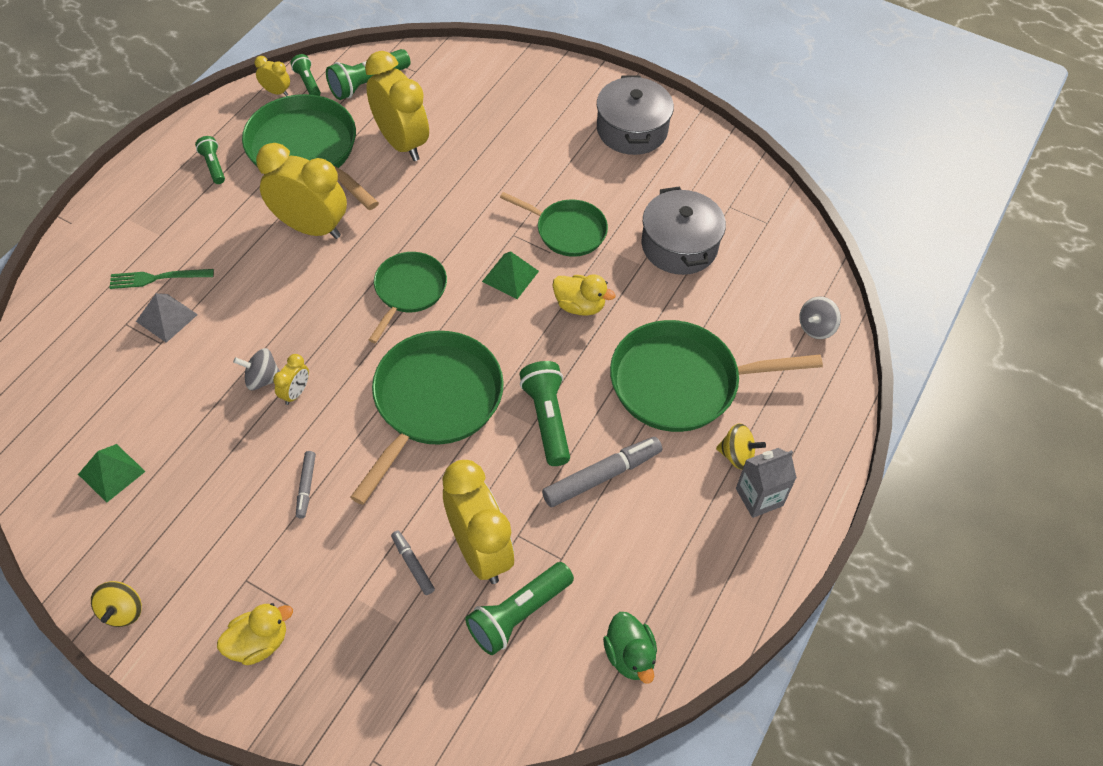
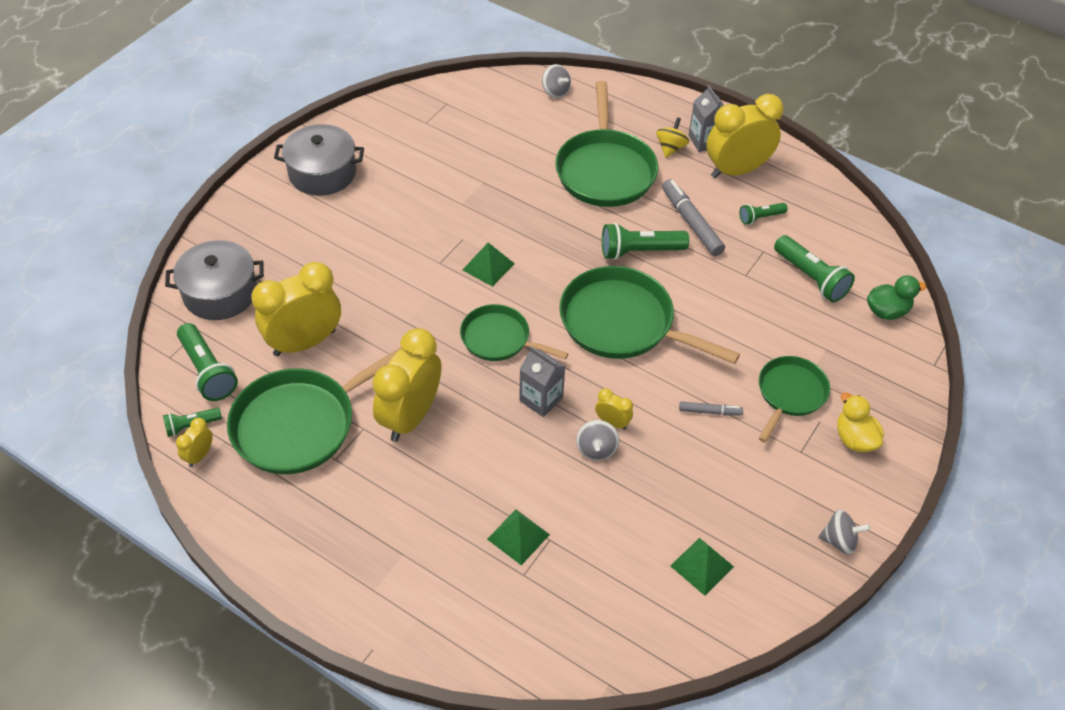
camera: 85 degrees left, 5 degrees down
(122, 611) = (839, 541): yellow spinning top -> grey spinning top
(157, 278) = (464, 550): green fork -> none
(166, 317) = (518, 536): grey pyramid -> green pyramid
(213, 165) = (306, 510): green flashlight -> green flashlight (760, 218)
(328, 330) = (541, 399): none -> grey carton
(412, 565) = (776, 339): grey marker -> none
(479, 550) = (760, 298): yellow clock -> yellow clock (736, 170)
(567, 231) = (440, 225): green pan -> green pan (790, 394)
(579, 306) = (525, 223): yellow duck -> none
(629, 656) = (835, 220): green duck -> green duck (887, 311)
(679, 245) = (465, 157): grey pot -> grey pot (220, 293)

